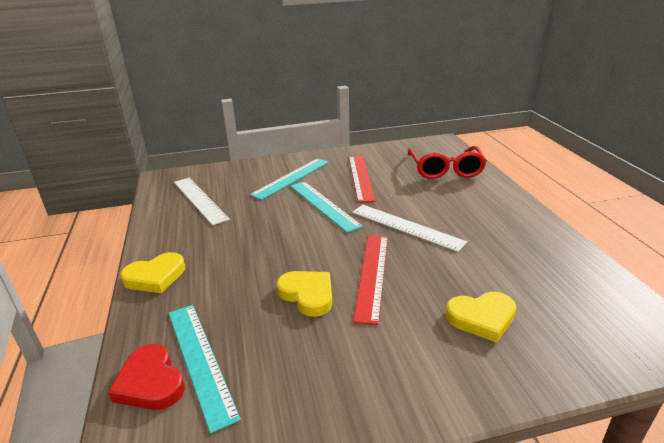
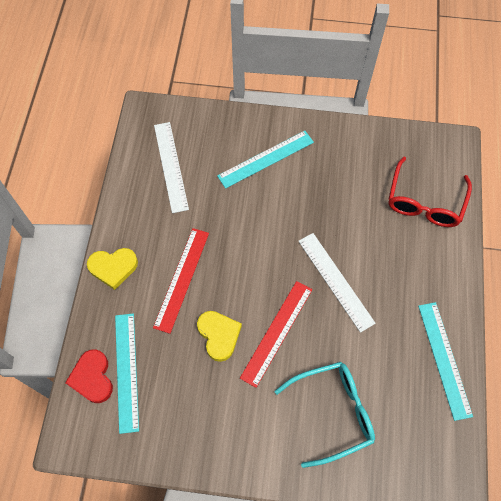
camera: 20 degrees right, 35 degrees up
(323, 205) = (278, 219): turquoise ruler -> turquoise ruler (444, 359)
(361, 177) = (333, 184): red ruler -> red ruler (182, 279)
(481, 318) = (333, 412): yellow heart -> turquoise glasses

